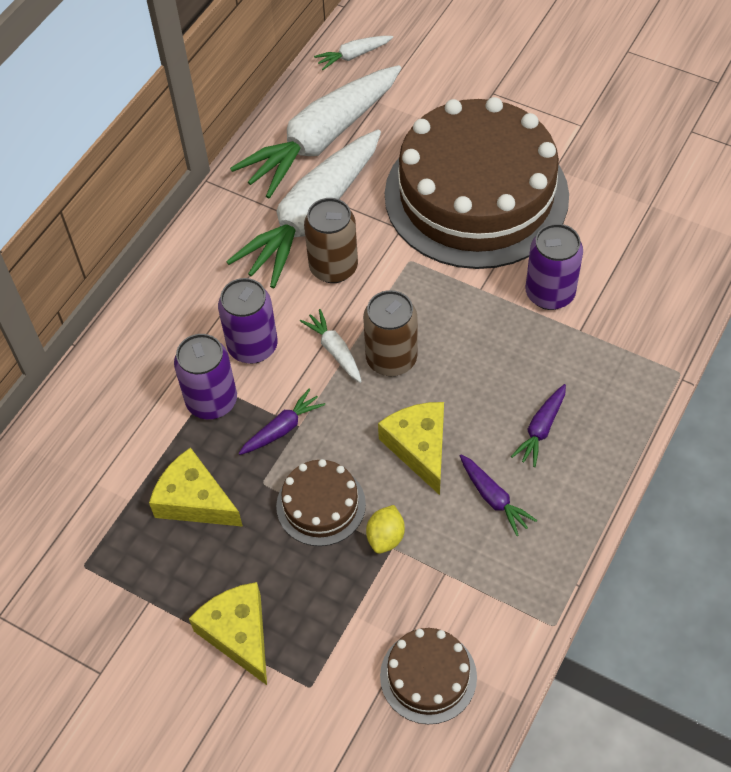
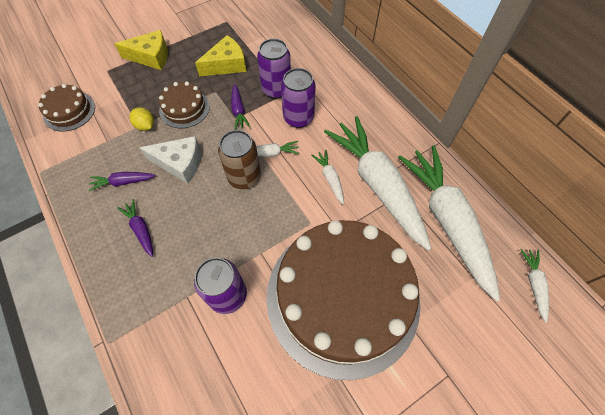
camera: 115 degrees right, 5 degrees up
(333, 267) = (330, 178): brown can -> white carrot
(419, 448) = (180, 163): yellow cheese -> white cheese

